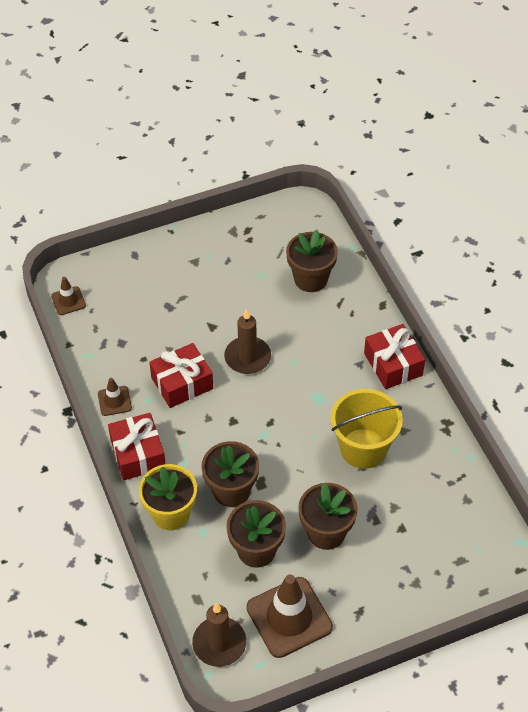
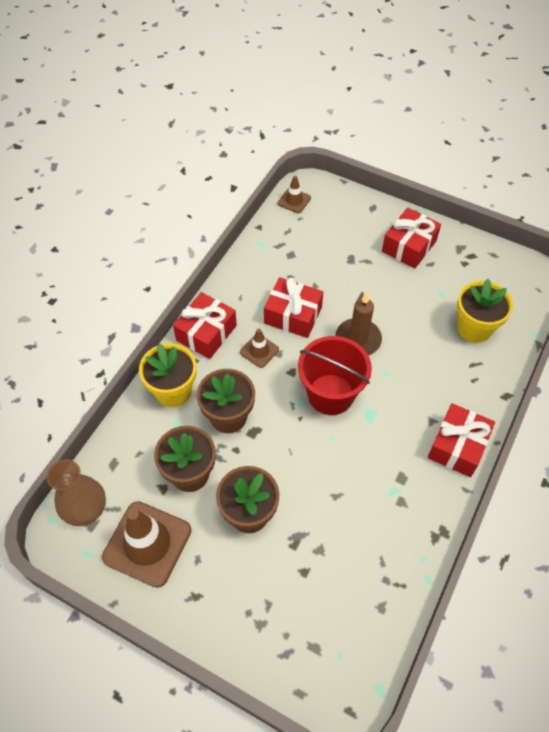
camera: 50 degrees right, 5 degrees up
(114, 401) = (238, 286): brown traffic cone -> brown traffic cone (259, 351)
(197, 261) = (409, 246): none -> red gift
(219, 643) = (85, 508): brown candle -> brown vase
(277, 410) = (330, 394): none -> red bucket
(310, 279) = (474, 328): brown flower pot -> yellow flower pot
(363, 448) = (354, 483): yellow bucket -> none

